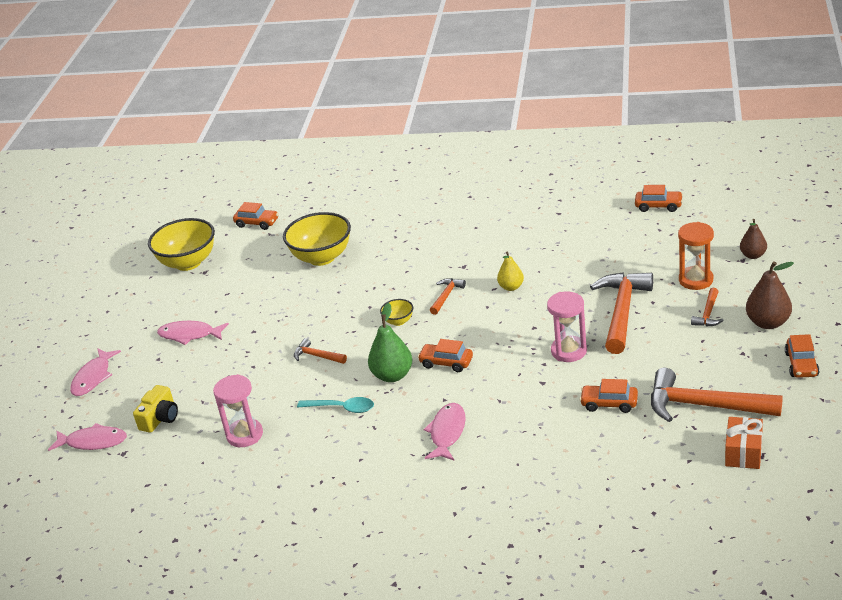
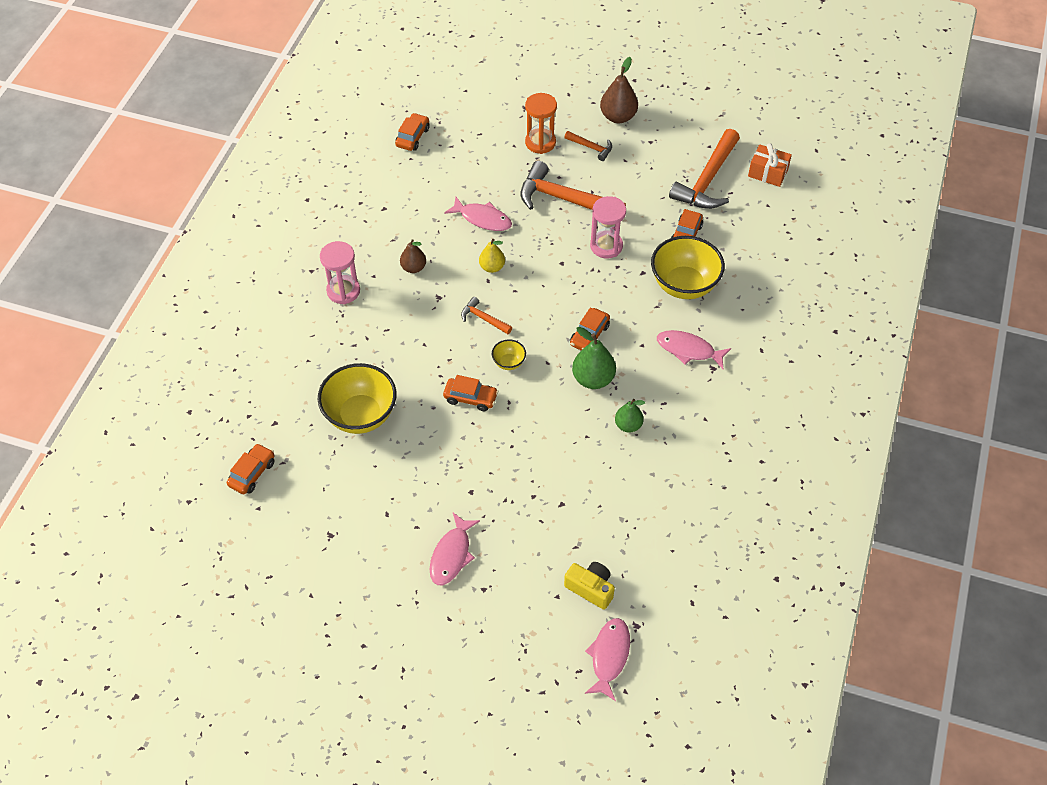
camera: 85 degrees left, 20 degrees up
(93, 377) = (493, 659): pink fish -> pink fish (482, 219)
(188, 263) = (301, 552): yellow bowl -> yellow bowl (684, 285)
(245, 435) = (642, 510): pink hourglass -> pink hourglass (343, 291)
(317, 356) = (538, 437): orange hammer -> none
(341, 408) = (628, 425): turquoise spoon -> green pear
(753, 255) = (521, 99): brown pear -> brown pear (413, 268)
(801, 364) = (677, 113): orange car -> orange car (470, 398)

